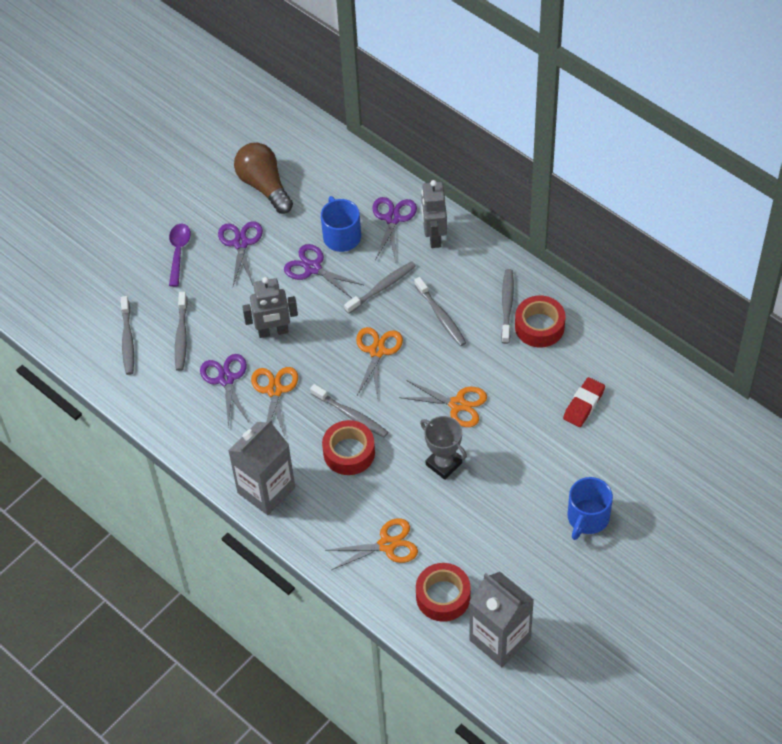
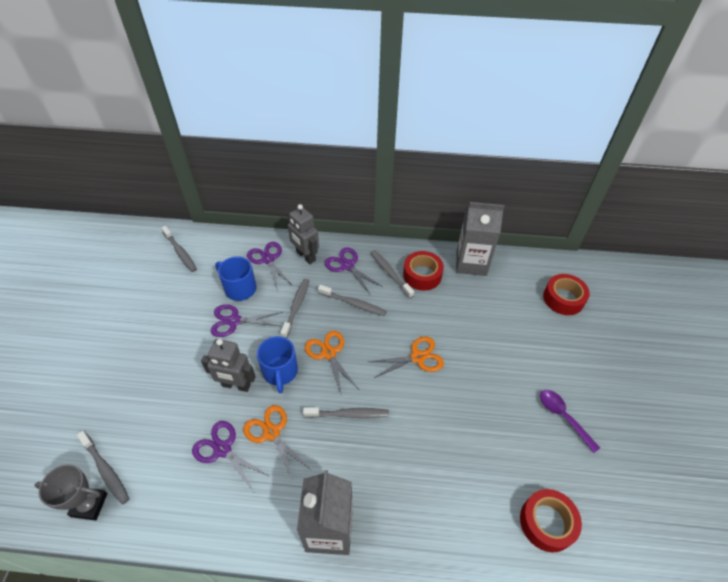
camera: 40 degrees left, 5 degrees down
(178, 252) = (111, 367): purple spoon -> purple spoon (563, 417)
(181, 336) = (157, 435): grey toothbrush -> grey toothbrush (180, 252)
(241, 243) = (162, 333): purple scissors -> purple scissors (347, 265)
(264, 186) = (155, 284): brown light bulb -> none
(273, 331) = (236, 385): grey robot -> grey robot turned 60 degrees clockwise
(349, 452) = (371, 446): red tape -> red tape (563, 299)
(387, 545) = (466, 508): orange scissors -> none
(443, 464) = (447, 408): grey trophy -> grey trophy (89, 505)
(500, 639) = (619, 528): grey carton -> grey carton (471, 263)
(584, 404) = (495, 308): red eraser -> none
(587, 518) = (574, 383): blue mug -> blue mug (280, 372)

